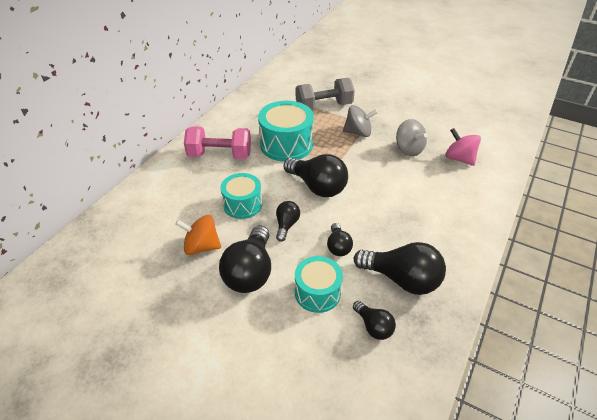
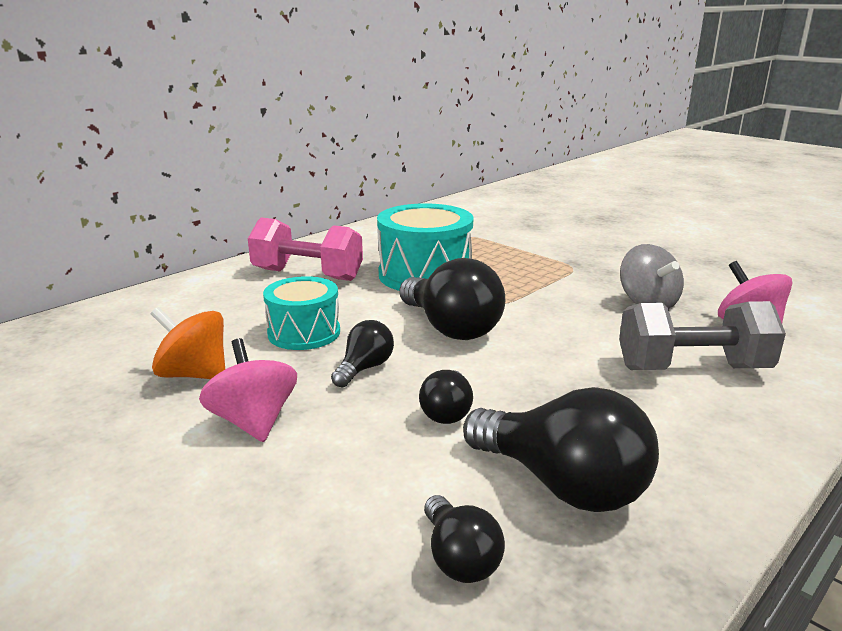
camera: 15 degrees right, 20 degrees down
(250, 272) = (253, 422): black light bulb -> pink spinning top
(317, 292) = (365, 475): turquoise drum -> none
(324, 106) = (512, 242): grey dumbbell -> grey dumbbell (692, 369)
(358, 132) = (559, 275): grey spinning top -> none

